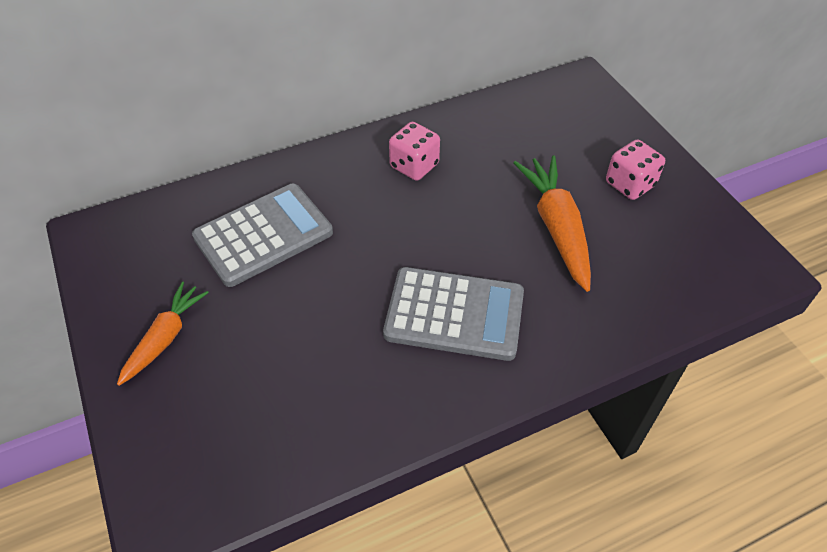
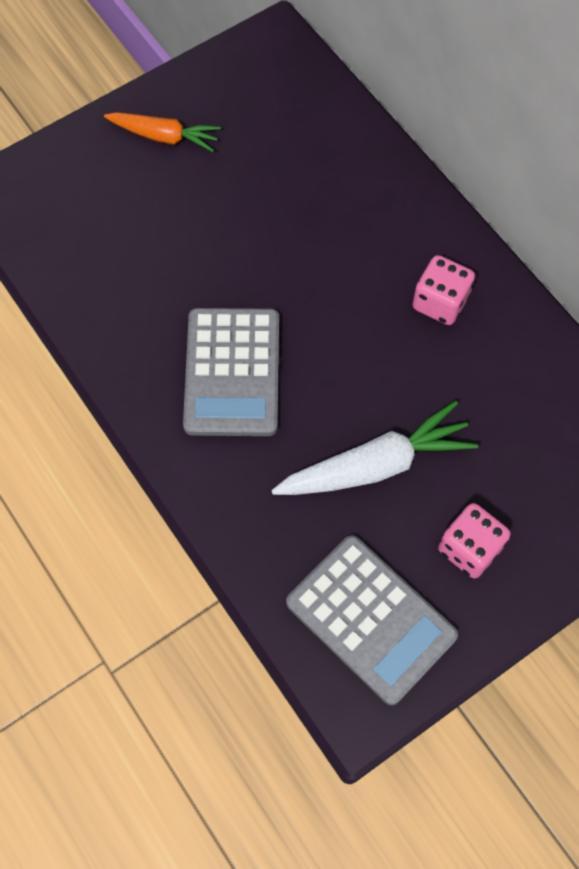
camera: 80 degrees right, 15 degrees up
(263, 235) = (302, 180): grey calculator -> grey calculator (370, 619)
(556, 228) = (375, 465): orange carrot -> white carrot

